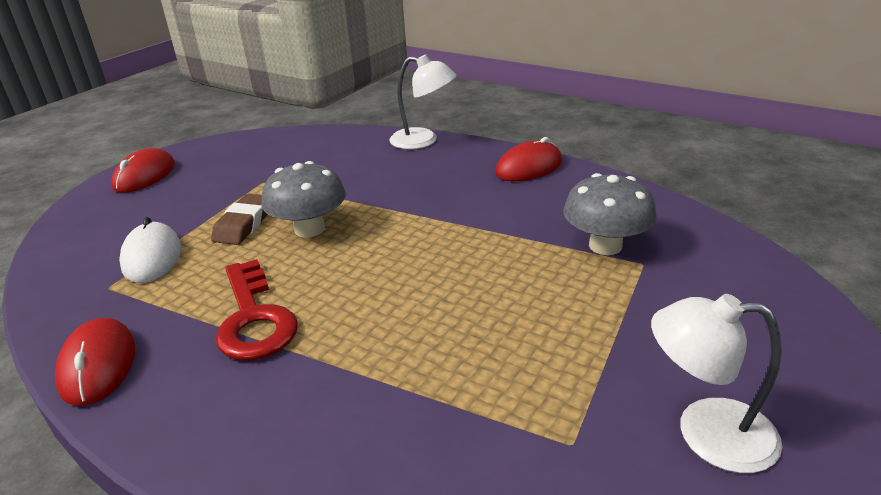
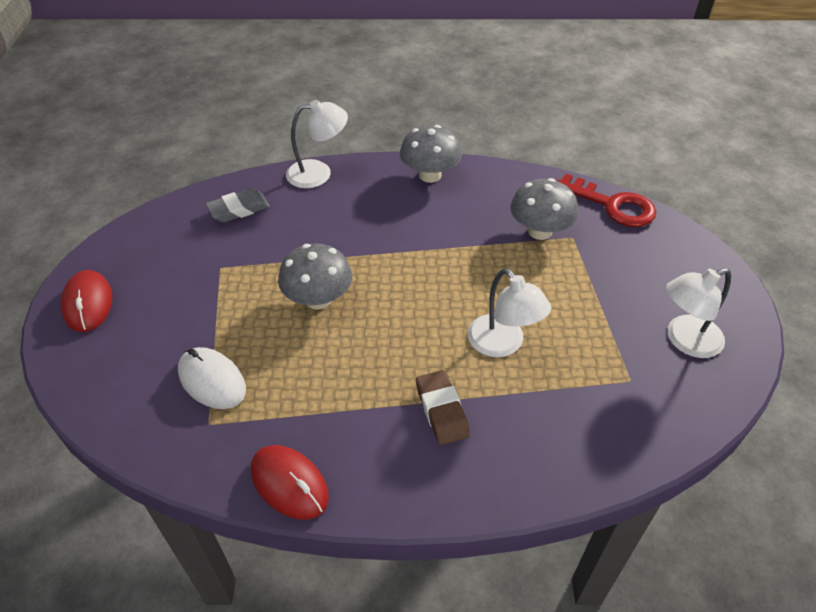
camera: 35 degrees left, 15 degrees up
(244, 224) = (256, 317): brown eraser -> brown eraser (441, 410)
(254, 319) = (364, 393): red key -> red key (613, 205)
(326, 148) = (239, 209): none -> grey eraser
(444, 334) = (502, 344): none -> white lamp
(529, 167) = (430, 175): red mouse -> grey mushroom

